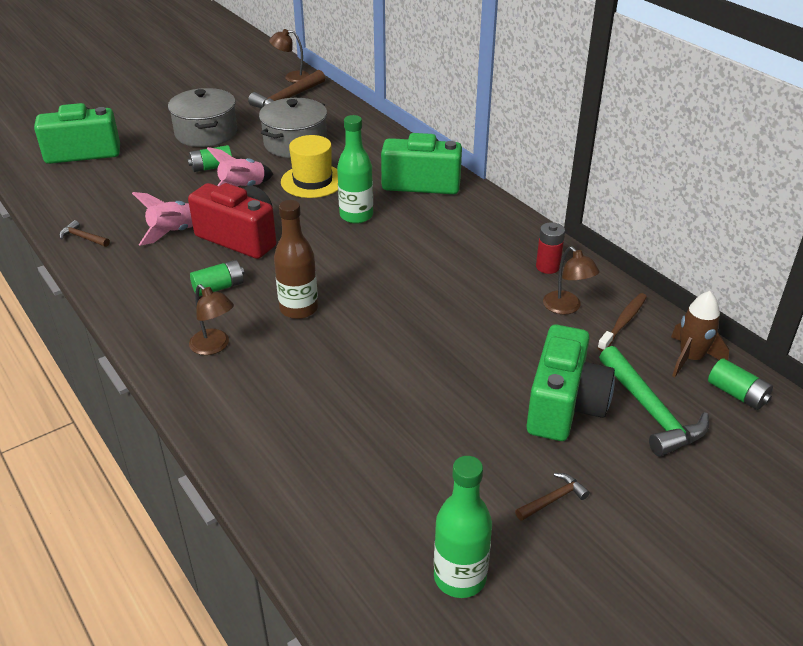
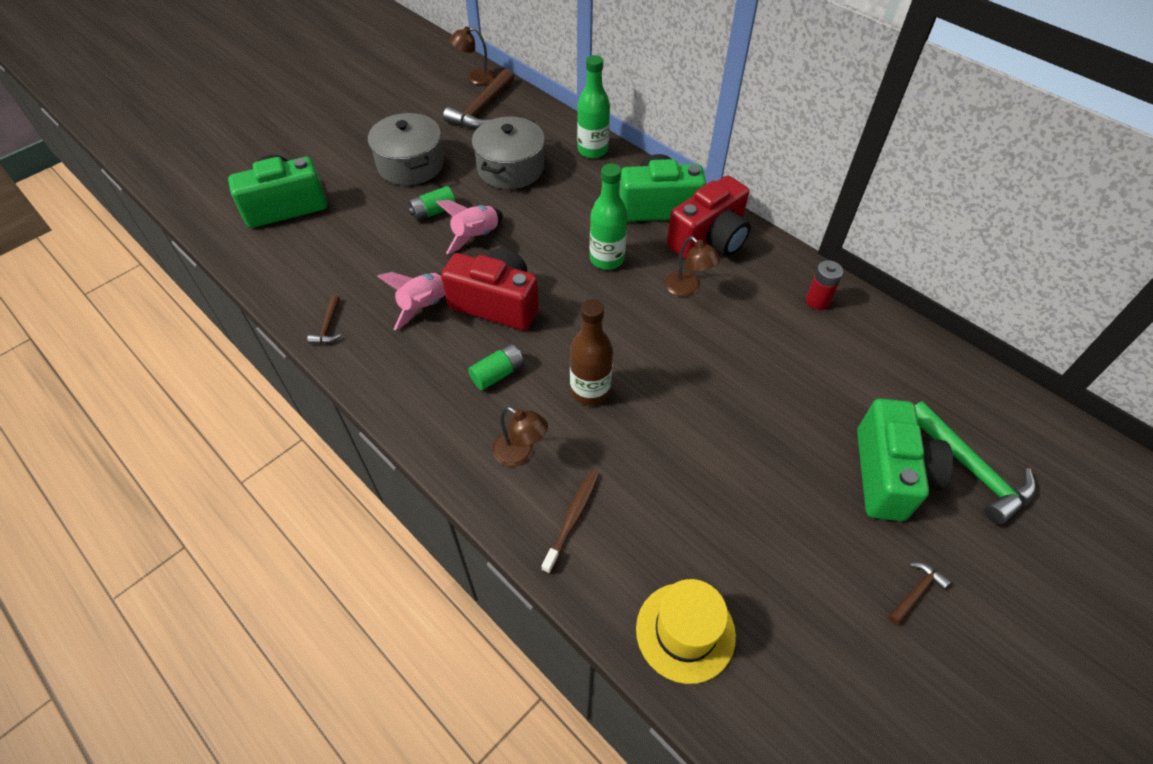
camera: 10 degrees left, 15 degrees up
(83, 238) = (328, 326): brown hammer -> brown hammer turned 105 degrees counterclockwise
(312, 181) = (546, 218): yellow hat -> yellow hat (685, 632)
(460, 211) = (709, 240): none -> red camera
(460, 577) = (860, 704): green bottle -> green bottle (592, 150)
(566, 308) = (852, 351): brown lamp -> brown lamp (688, 289)
(623, 322) = (911, 361): brown toothbrush -> brown toothbrush (572, 519)
(690, 358) = (987, 398): brown rocket -> none
(737, 394) = (1042, 435): green battery -> none

